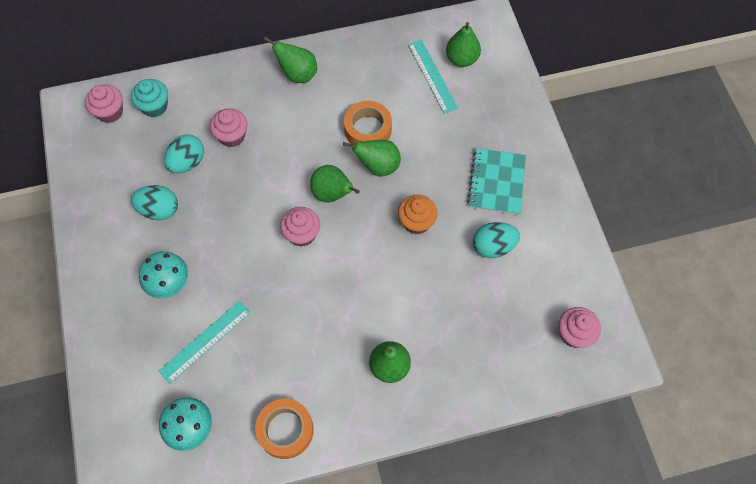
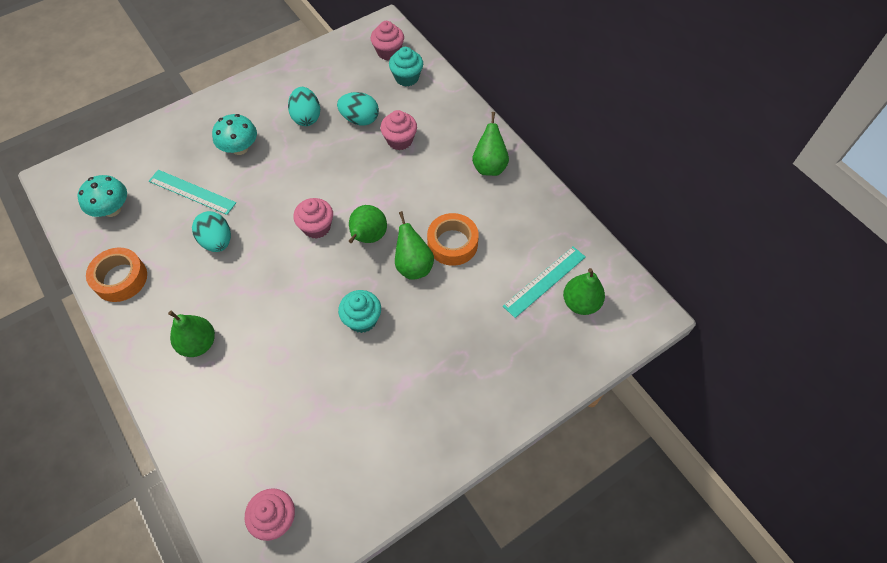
camera: 70 degrees right, 5 degrees down
(416, 222) = (362, 319): orange cupcake -> turquoise cupcake
(493, 246) = (357, 402): turquoise egg -> turquoise egg (217, 241)
(496, 182) = (437, 384): turquoise notebook -> none

